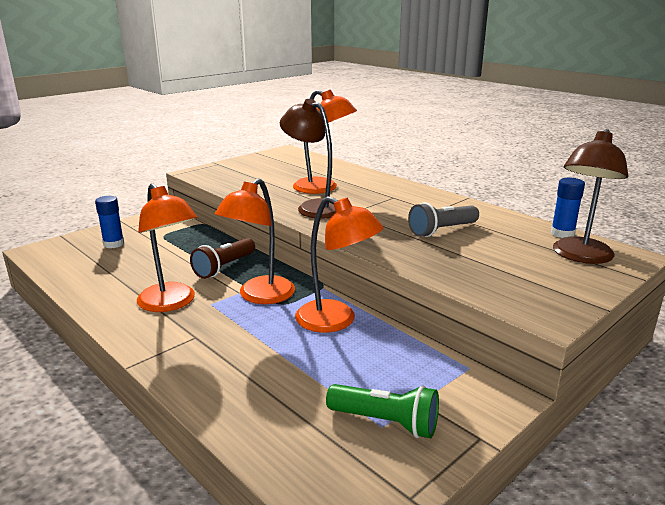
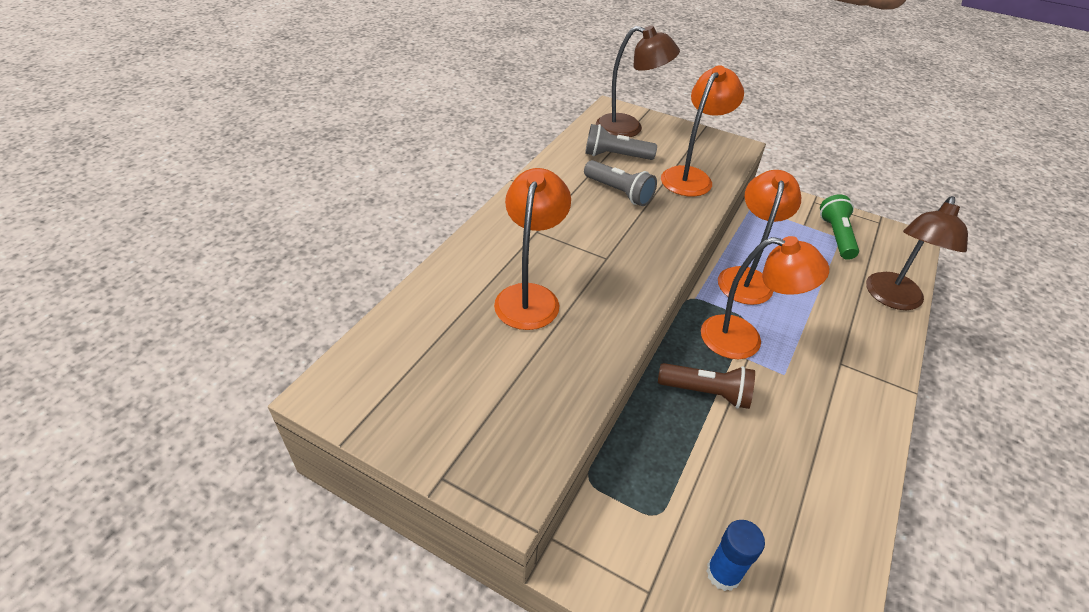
camera: 110 degrees left, 20 degrees up
(171, 303) = (809, 408): orange lamp -> orange lamp (691, 176)
(314, 207) = (604, 290): brown lamp -> brown lamp (892, 299)
(512, 240) = (615, 156): none -> grey flashlight
(562, 233) = (585, 132): blue glue stick -> none

